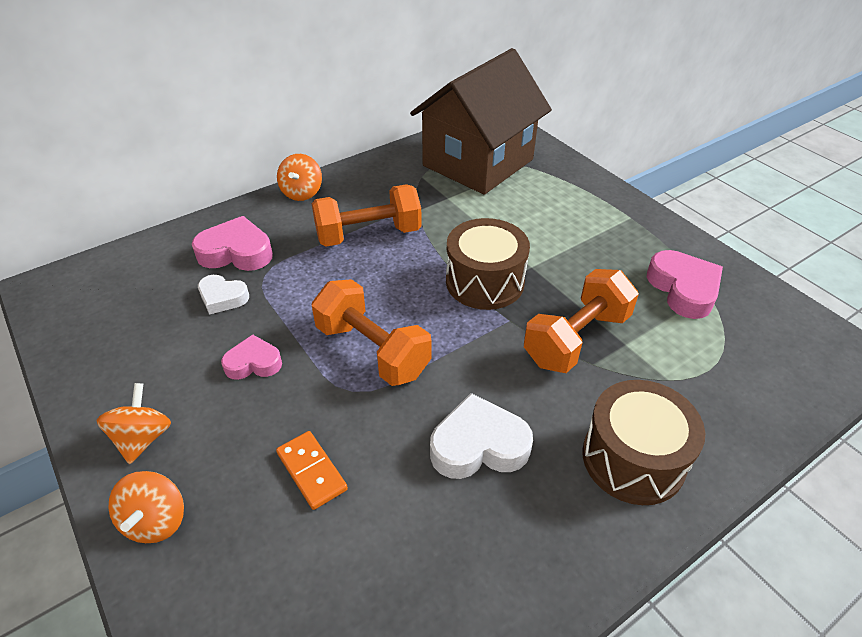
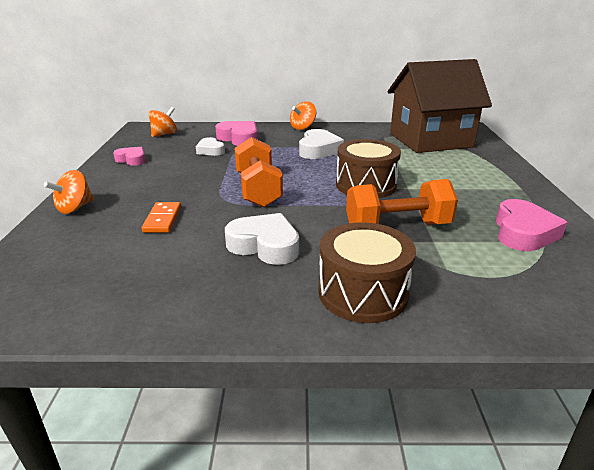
camera: 35 degrees right, 15 degrees down
(143, 438) = (109, 181): orange spinning top -> orange spinning top (164, 134)
(253, 363) = (192, 175): pink heart -> pink heart (132, 159)
(368, 235) = (318, 150): orange dumbbell -> white heart

